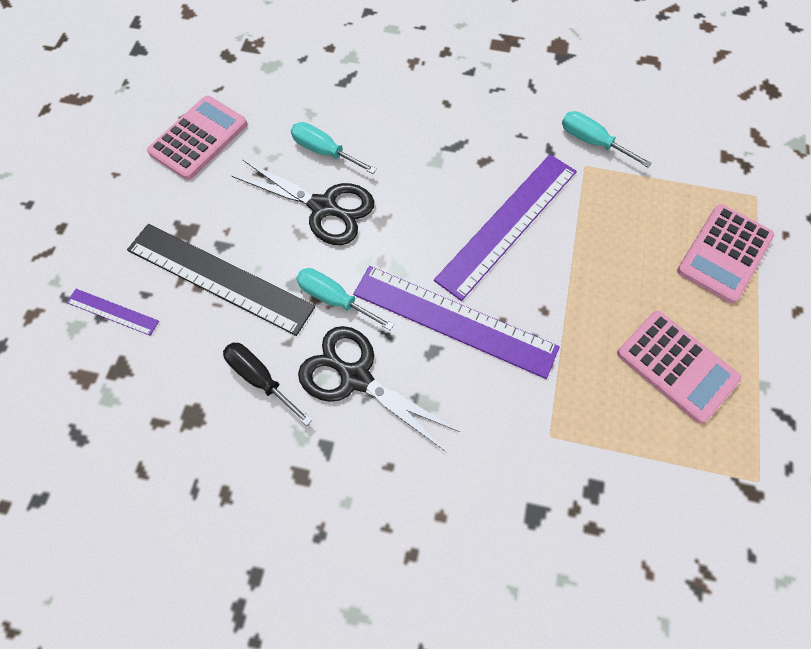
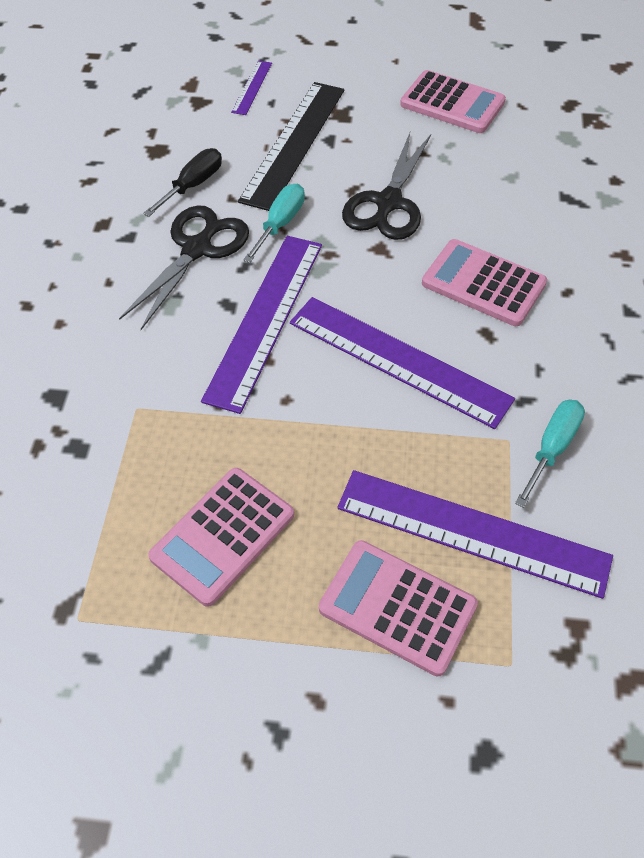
camera: 85 degrees right, 10 degrees down
(324, 151) = (461, 194): turquoise screwdriver -> none
(431, 154) = (483, 283): none -> pink calculator
(663, 200) = (472, 532): none -> purple ruler

